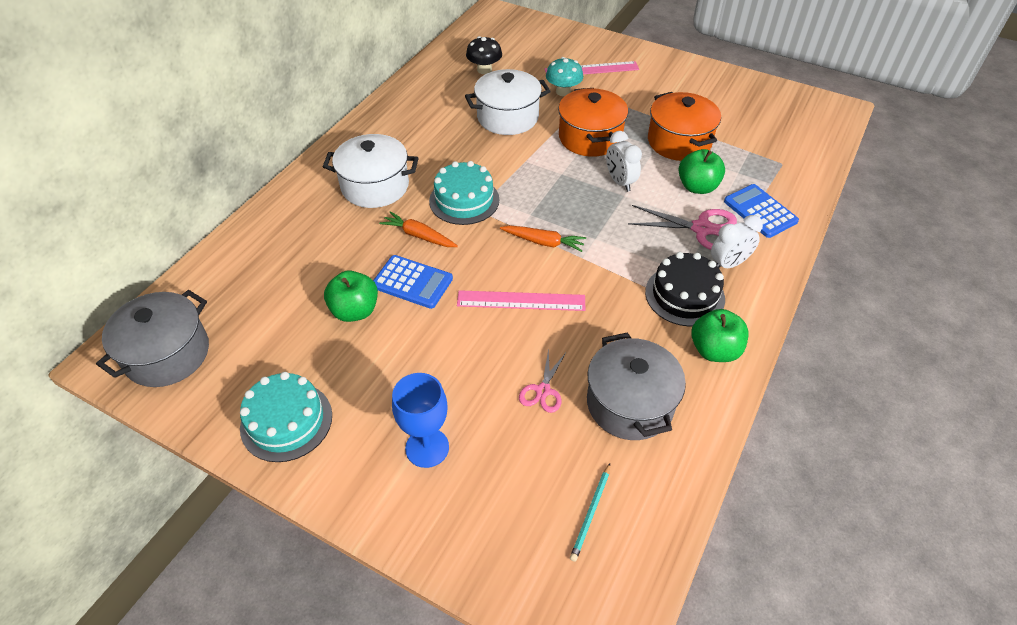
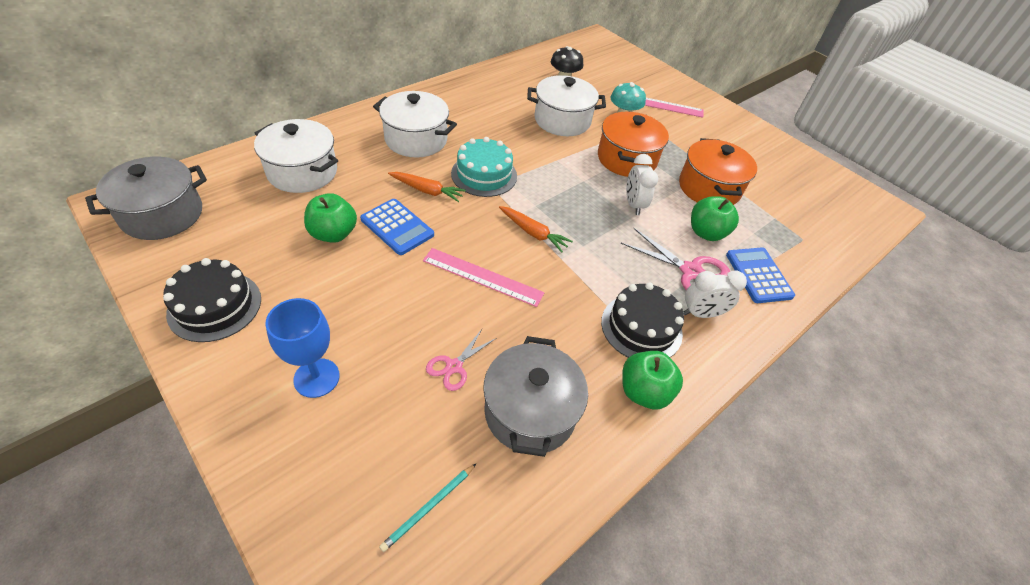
camera: 15 degrees right, 0 degrees up
(281, 260) = (302, 172): none -> white pot
(286, 421) = (215, 306): turquoise cake -> black cake
(419, 236) = (427, 191): orange carrot -> orange carrot turned 150 degrees clockwise

